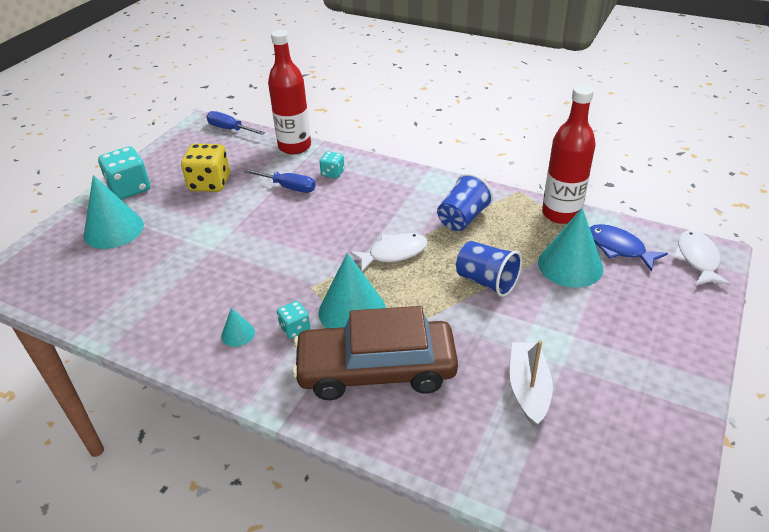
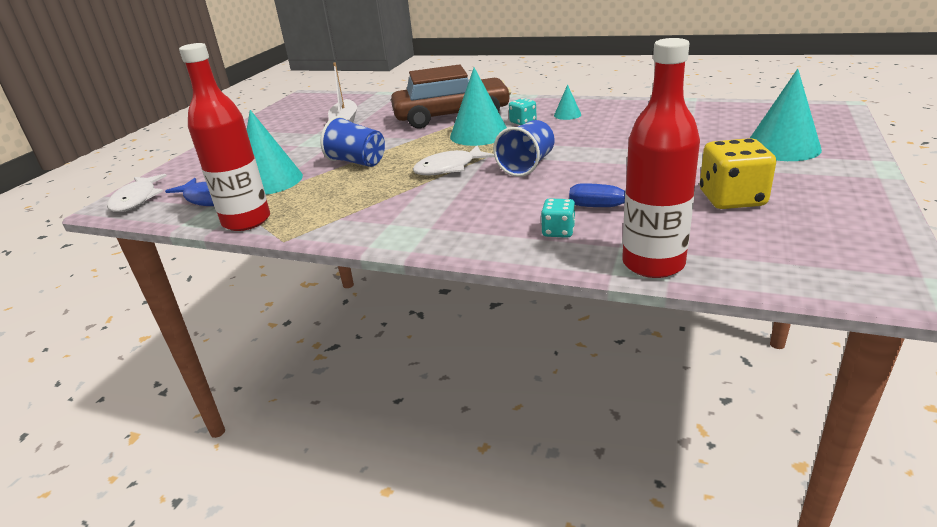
camera: 175 degrees right, 10 degrees down
(129, 188) = (839, 181): turquoise dice -> none
(230, 129) = (819, 283): blue screwdriver -> none
(462, 218) = (370, 203): blue cup -> blue cup (527, 165)

